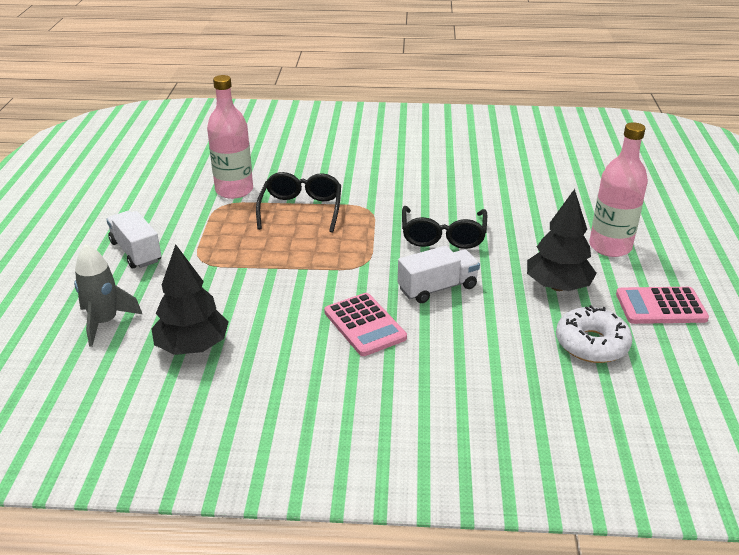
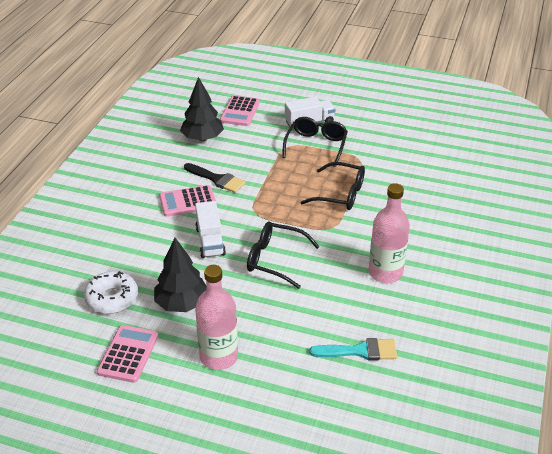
camera: 105 degrees right, 5 degrees up
(105, 322) = (240, 111): grey rocket -> pink calculator
(197, 239) = (316, 146): none -> black glasses
(234, 190) = (380, 166): pink bottle -> pink bottle (385, 272)
(301, 309) = (217, 179): none -> black brush
(537, 175) = (360, 351): none -> turquoise brush

